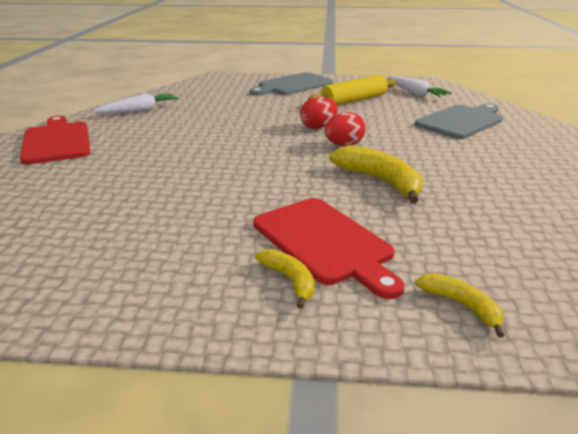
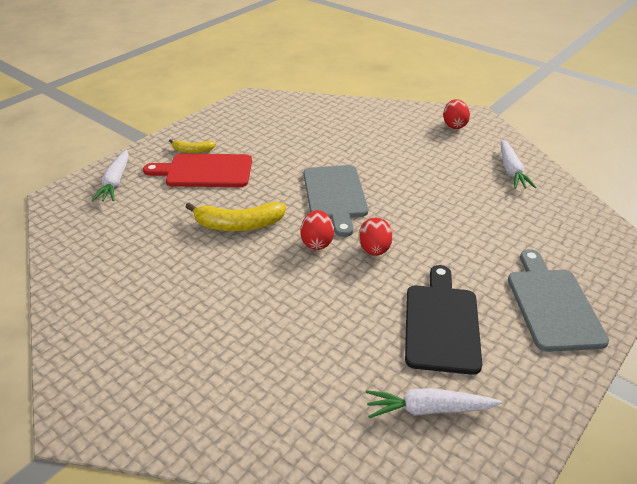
camera: 125 degrees right, 10 degrees up
(57, 141) = (454, 125): red cutting board -> red egg
(354, 100) = (441, 323): yellow rolling pin -> black cutting board
(461, 121) = (289, 366): grey cutting board -> grey cutting board (335, 195)
(461, 306) = (115, 182): yellow banana -> white carrot

